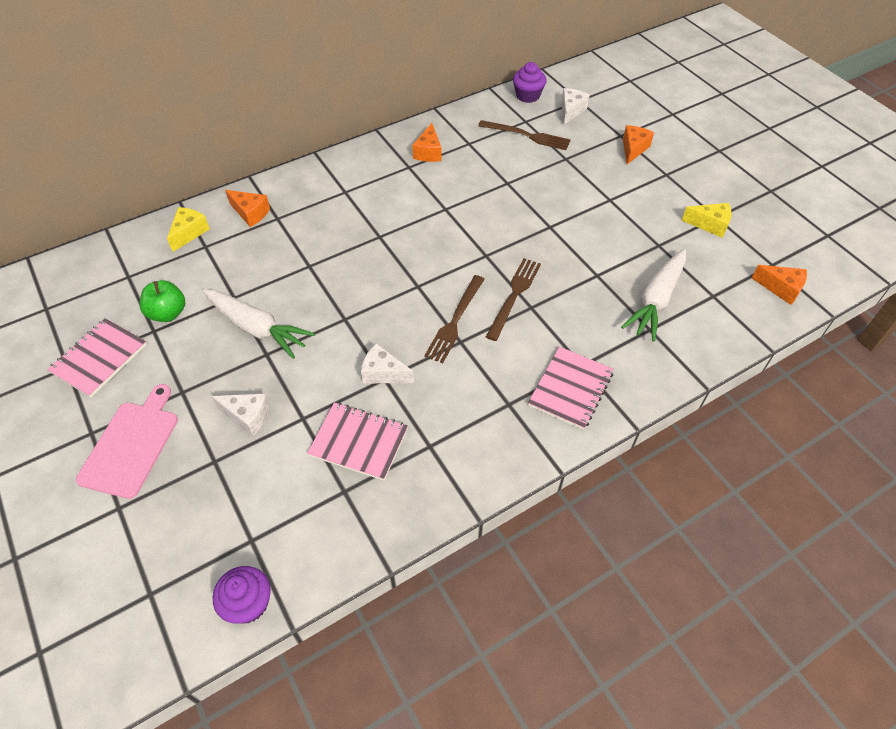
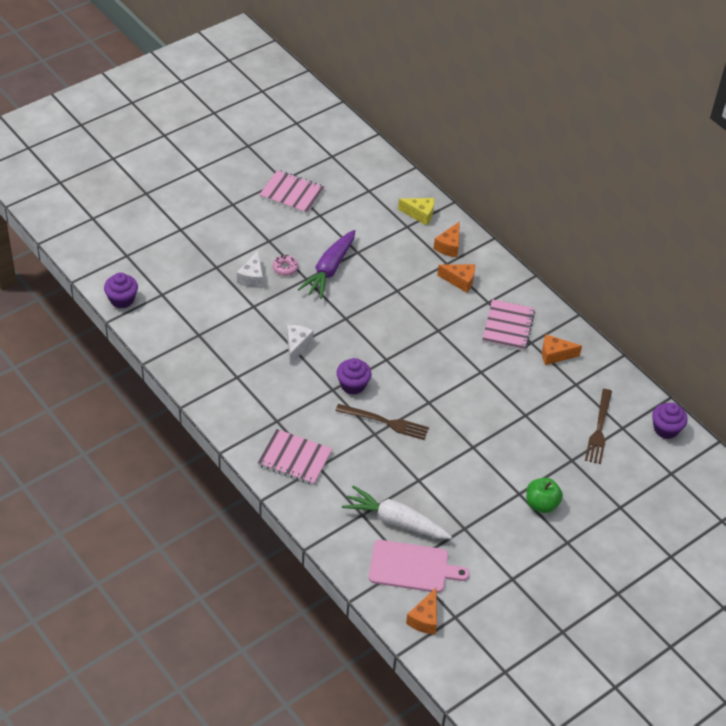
camera: 80 degrees right, 5 degrees down
(131, 445) = (225, 225): pink cutting board -> pink cutting board (412, 567)
(168, 313) = (336, 219): green apple -> green apple (541, 504)
(240, 376) = (285, 268): none -> pink donut
(257, 328) = (329, 270): white carrot -> purple carrot
(359, 442) = (237, 338): pink notebook -> pink notebook (508, 327)
(455, 321) = (353, 385): brown fork -> purple cupcake
(571, 111) = (650, 465): white cheese -> none
(633, 149) = (600, 516): orange cheese -> orange cheese (460, 281)
(710, 225) = (500, 571): yellow cheese -> none

